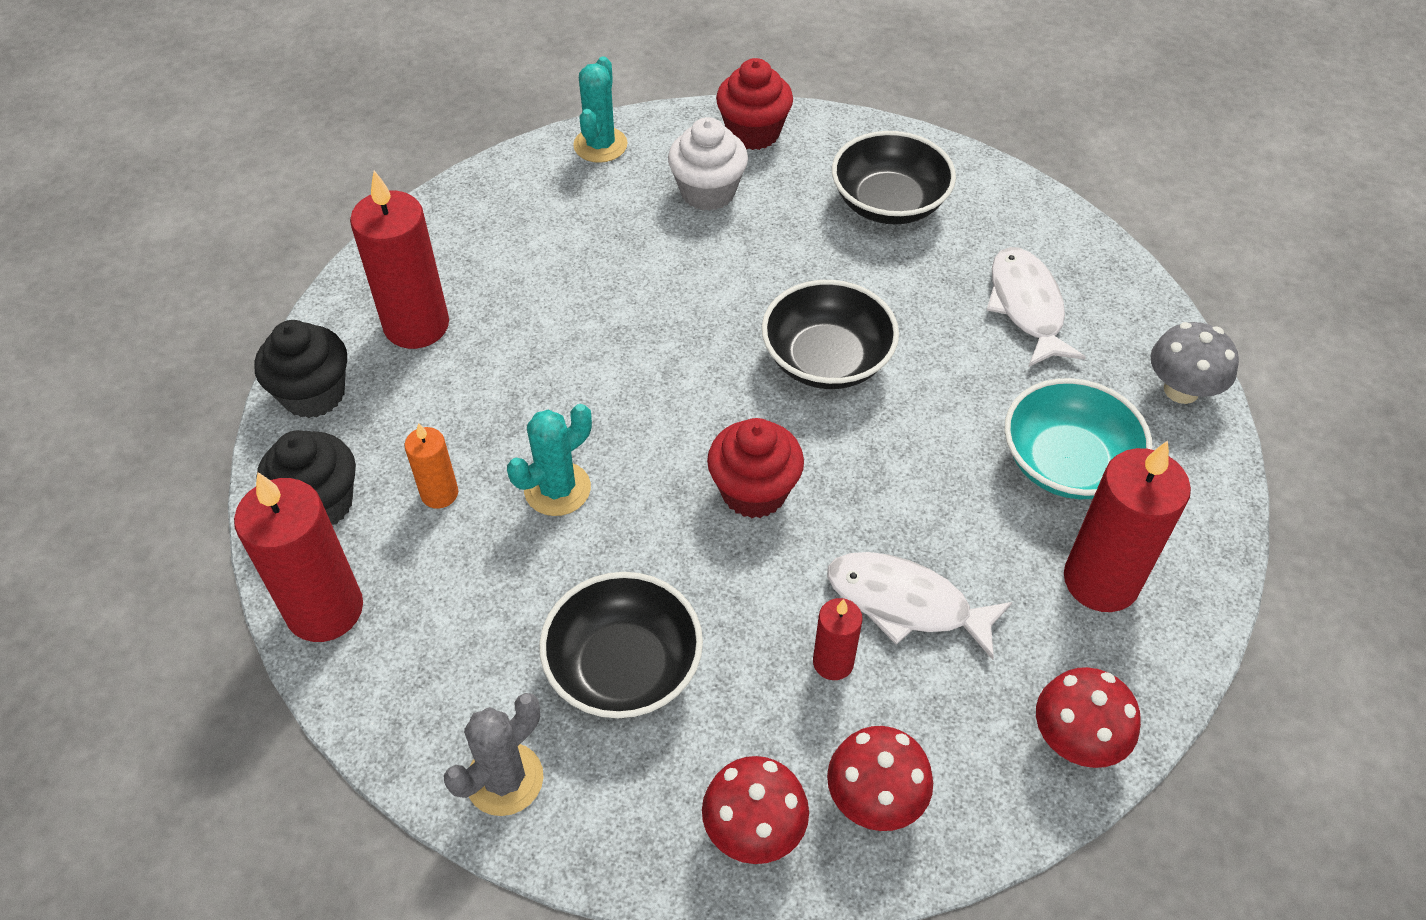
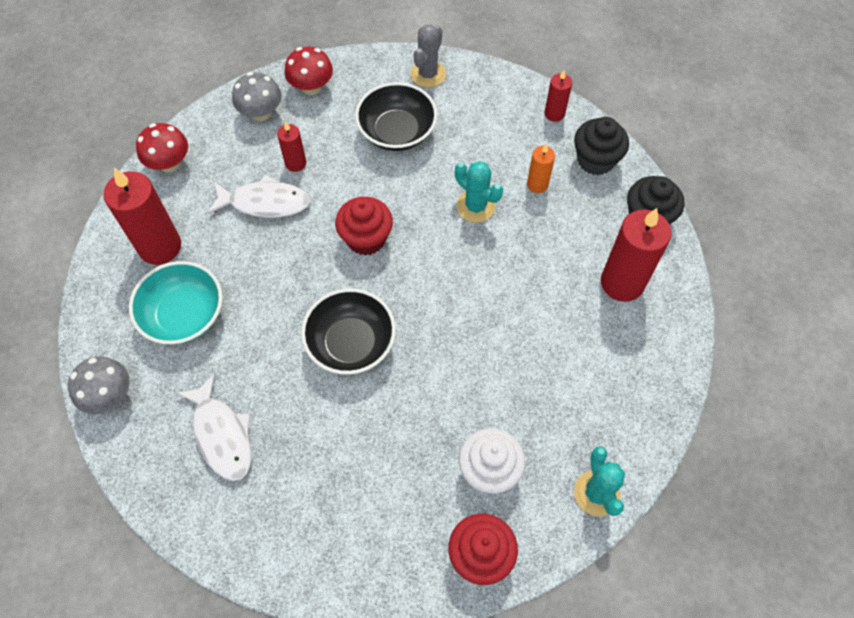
camera: 160 degrees right, 10 degrees up
(325, 609) = (554, 114): red candle -> red candle, size x0.52
(557, 489) = (475, 206): turquoise cactus -> turquoise cactus turned 75 degrees counterclockwise
(874, 799) = (261, 113): red mushroom -> grey mushroom
(889, 203) = (345, 508): black bowl -> none

